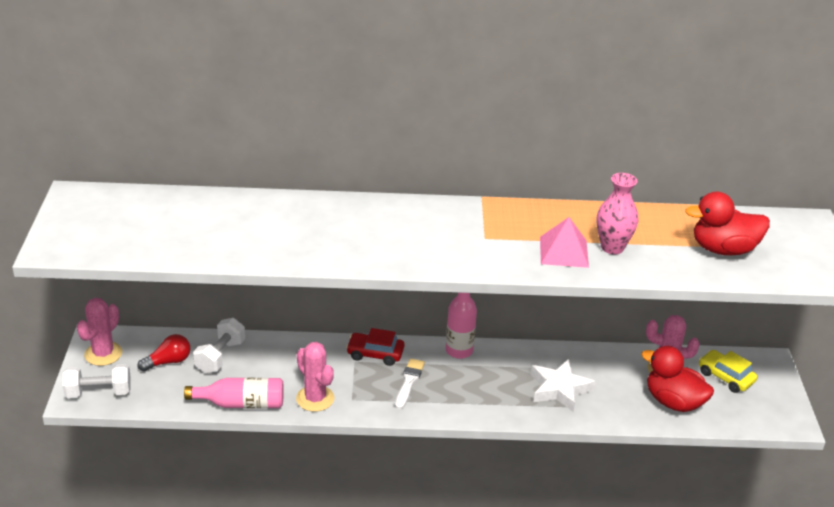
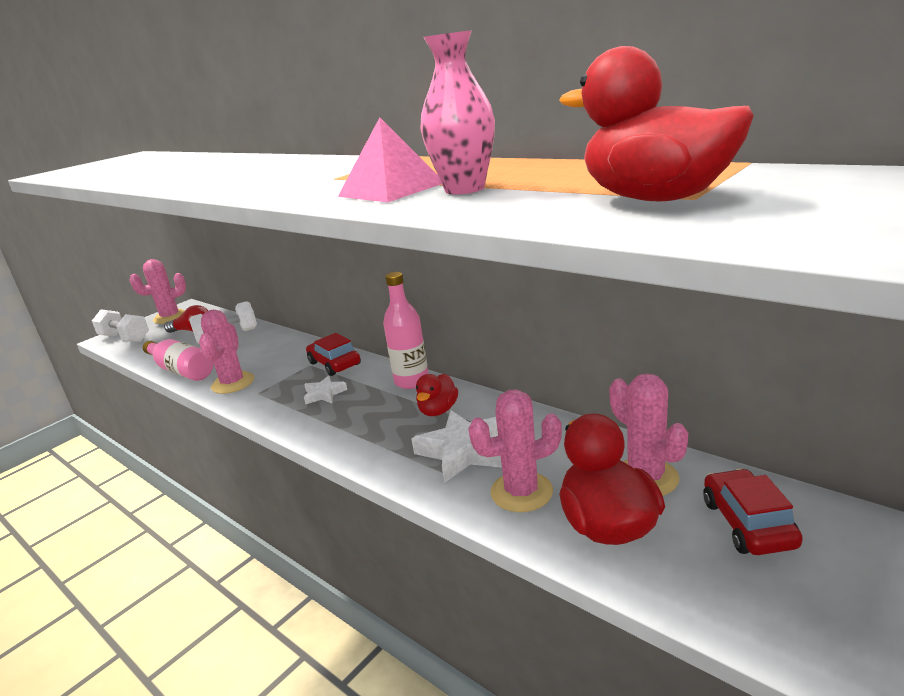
camera: 45 degrees right, 10 degrees down
(409, 382) = (324, 394): white brush -> white star
(508, 367) = (438, 411): none -> red duck
(618, 401) = (521, 492): none -> pink cactus
(725, 377) = (748, 523): yellow car -> red car

